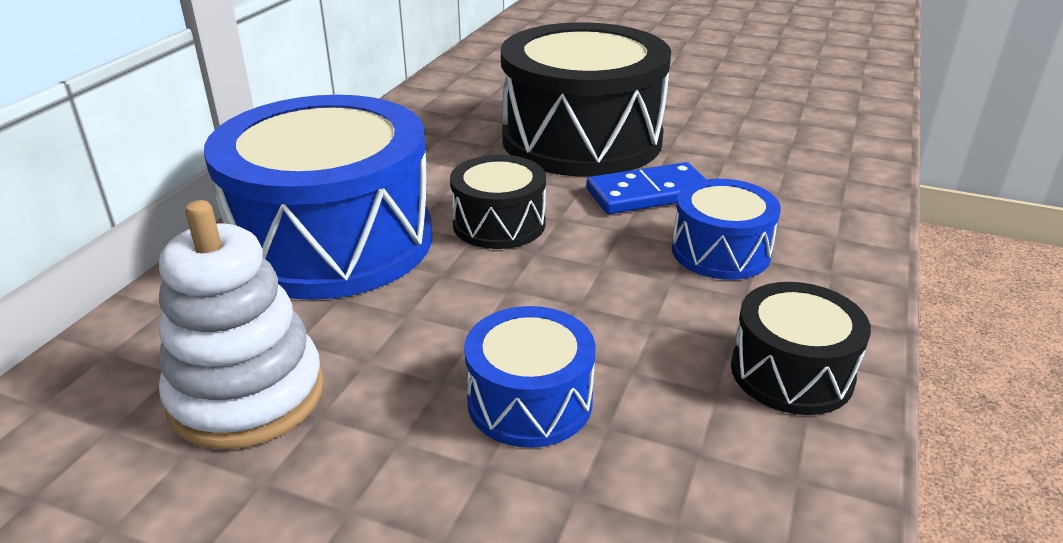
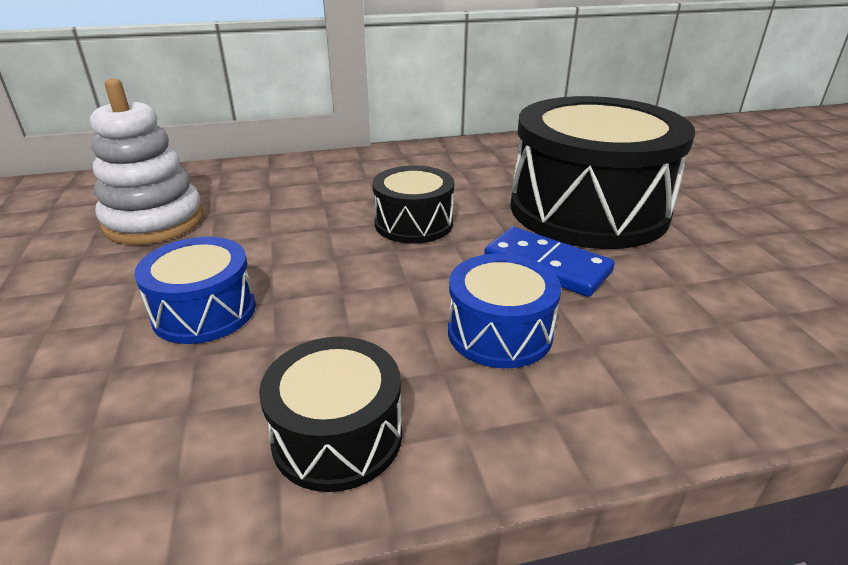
camera: 55 degrees right, 0 degrees up
(333, 241) = (327, 184): blue drum -> none

